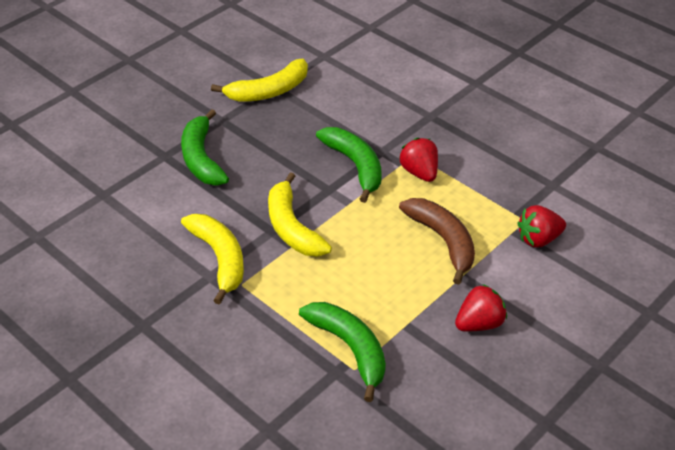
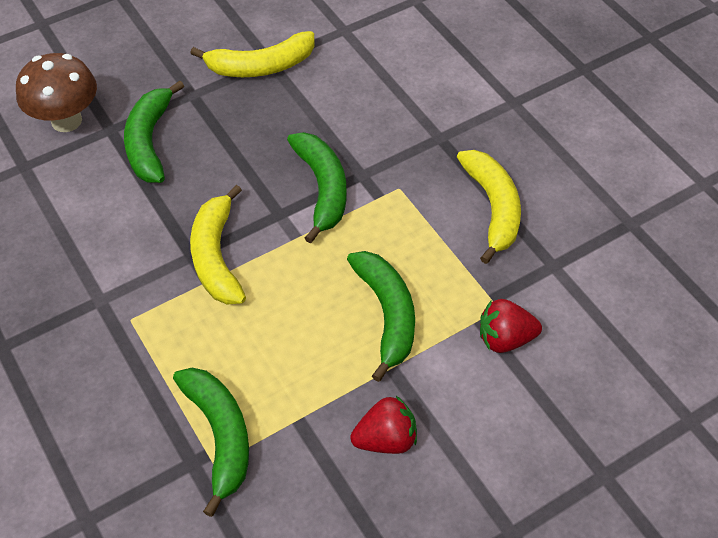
camera: 15 degrees right, 10 degrees up
(125, 156) = (66, 120): none -> brown mushroom
(219, 259) = (119, 280): yellow banana -> yellow banana (493, 208)
(419, 172) = (395, 214): red strawberry -> none
(443, 241) = (387, 314): brown banana -> green banana

